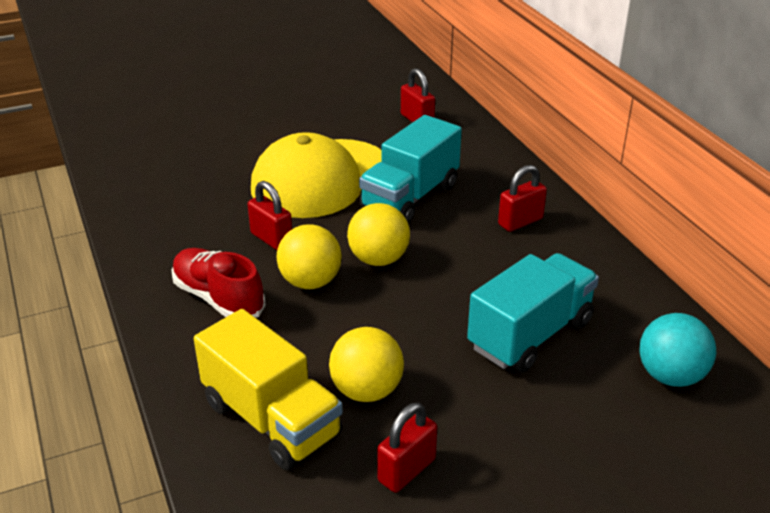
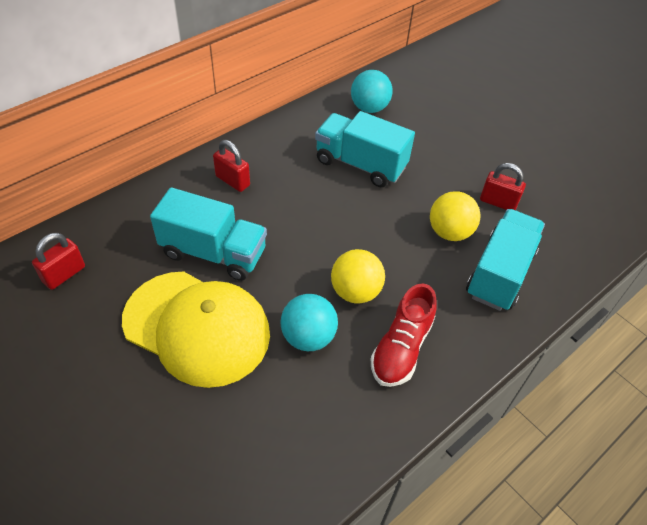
camera: 110 degrees left, 15 degrees up
(271, 239) = (308, 337): red padlock -> turquoise ball
(271, 419) = (499, 273): yellow truck -> turquoise truck
(378, 259) = (310, 255): yellow ball -> none

